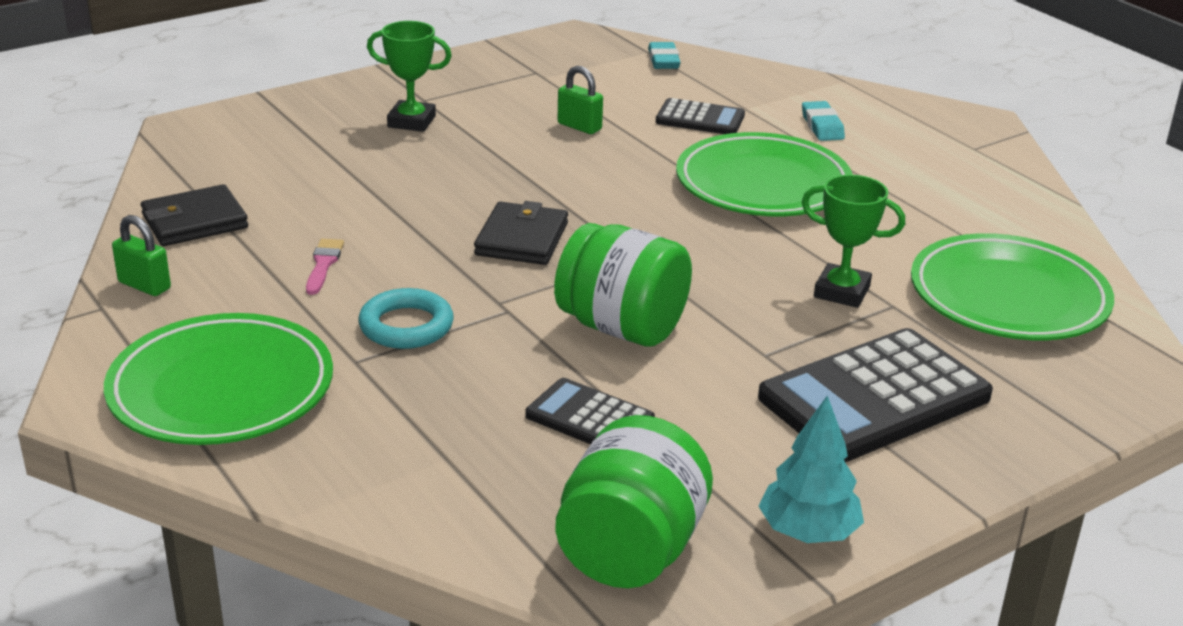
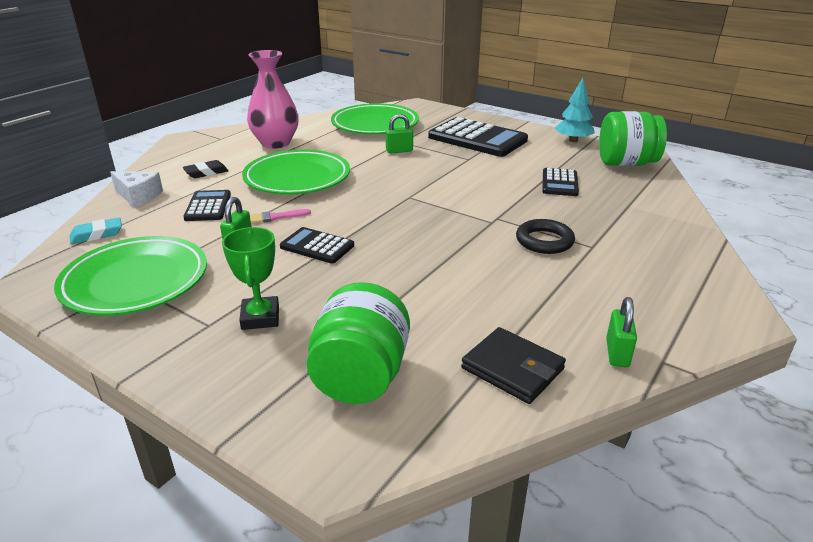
camera: 110 degrees left, 0 degrees up
(221, 389) = (669, 277): green plate -> green plate (135, 281)
(323, 264) = (512, 287): pink brush -> pink brush (276, 217)
(406, 326) = (544, 241): turquoise ring -> black ring
(522, 239) = (417, 230): black wallet -> none
(534, 168) = (317, 246): none -> black calculator
(621, 327) = (481, 188): green jar -> green jar (360, 377)
(761, 83) = (138, 196): none -> white cheese
(822, 126) = (206, 173): turquoise eraser -> black eraser
(841, 292) = (399, 151): green trophy -> green padlock
(932, 188) = (276, 143): none -> pink vase

